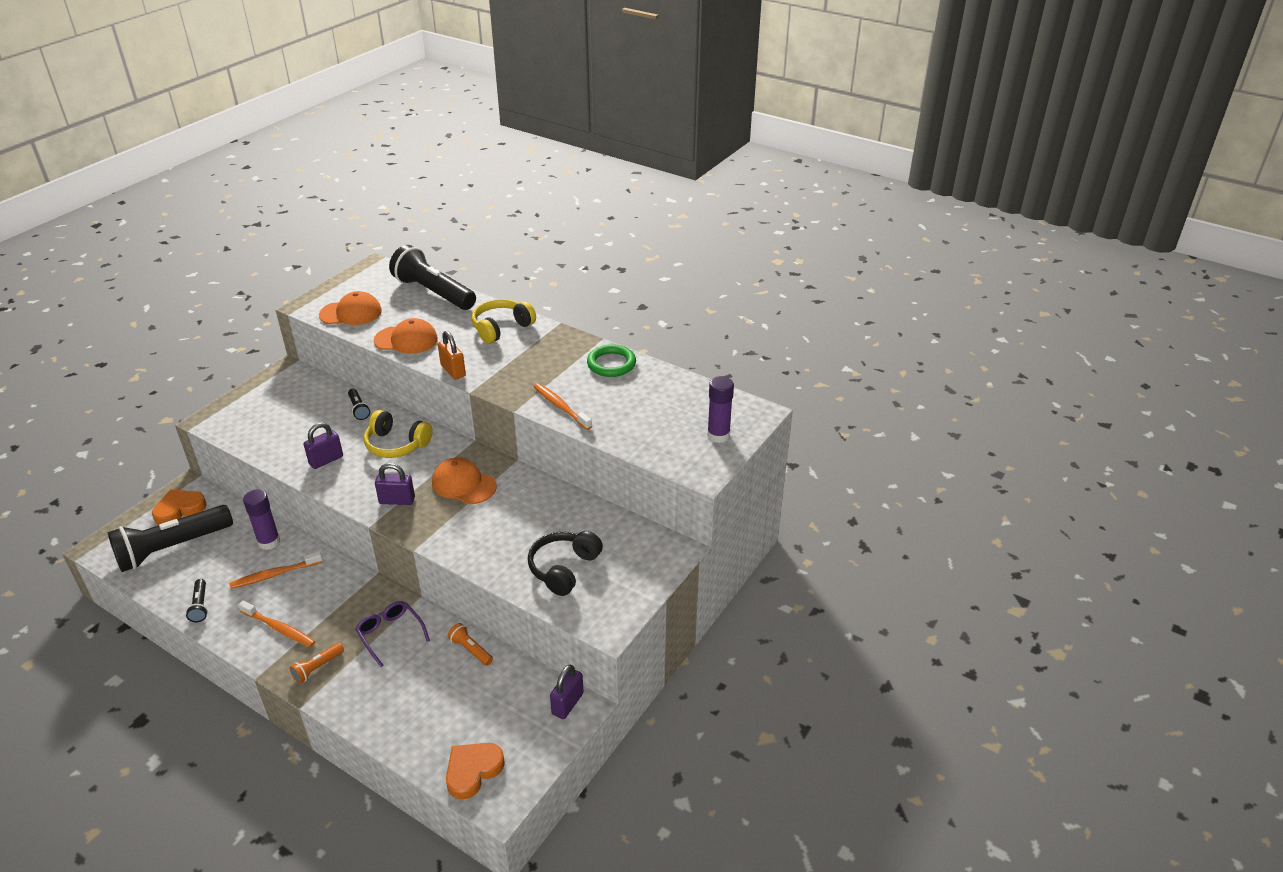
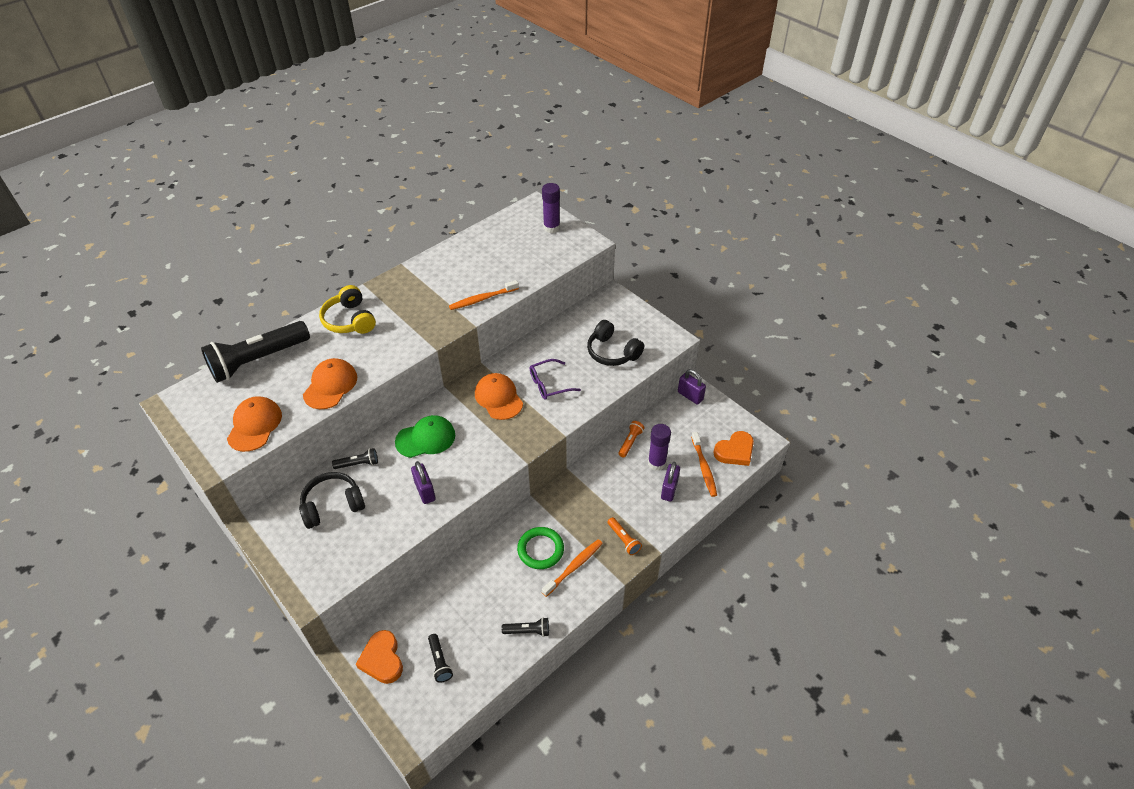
camera: 75 degrees left, 10 degrees up
(172, 548) = (440, 662): black flashlight -> black flashlight, size x0.43
(269, 542) = (463, 576): purple glue stick -> purple glue stick (656, 463)
(274, 575) = (508, 571): orange toothbrush -> orange toothbrush (704, 468)
(307, 407) = (333, 505): none -> black headphones
(390, 634) = (601, 490): purple glasses -> purple glasses (549, 384)
(396, 444) = (426, 438): yellow headphones -> green cap
(397, 500) = (502, 442): purple padlock -> purple padlock (669, 489)
(453, 371) = (399, 357): orange padlock -> none
(463, 484) = (498, 398): orange cap -> orange cap turned 105 degrees clockwise
(470, 650) = (630, 442): orange flashlight -> orange flashlight turned 150 degrees clockwise
(473, 771) = (735, 451): orange heart -> orange heart turned 90 degrees counterclockwise
(611, 364) = (439, 264): green ring -> green ring (540, 549)

